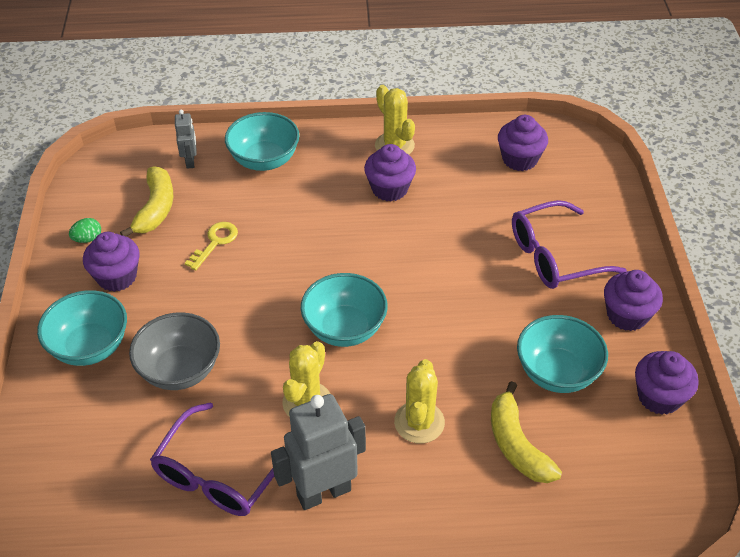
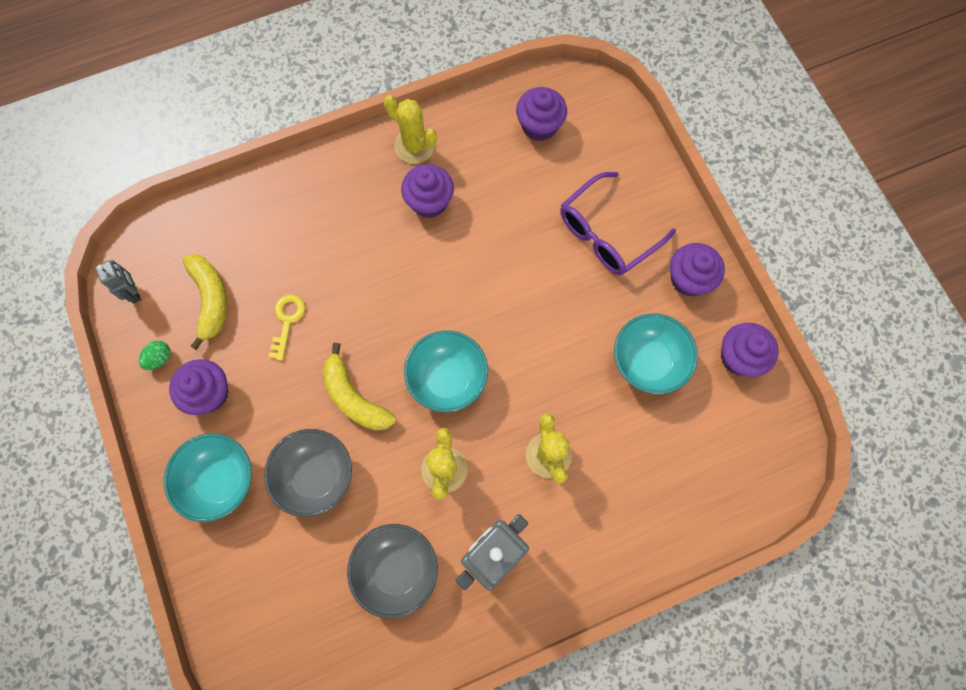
camera: 20 degrees left, 25 degrees up
(190, 161) = (220, 229): grey robot -> grey robot (134, 292)
(219, 474) = (396, 569): purple glasses -> grey bowl
(264, 160) = (294, 205): turquoise bowl -> none
(517, 445) = (637, 448): yellow banana -> yellow banana (354, 397)

